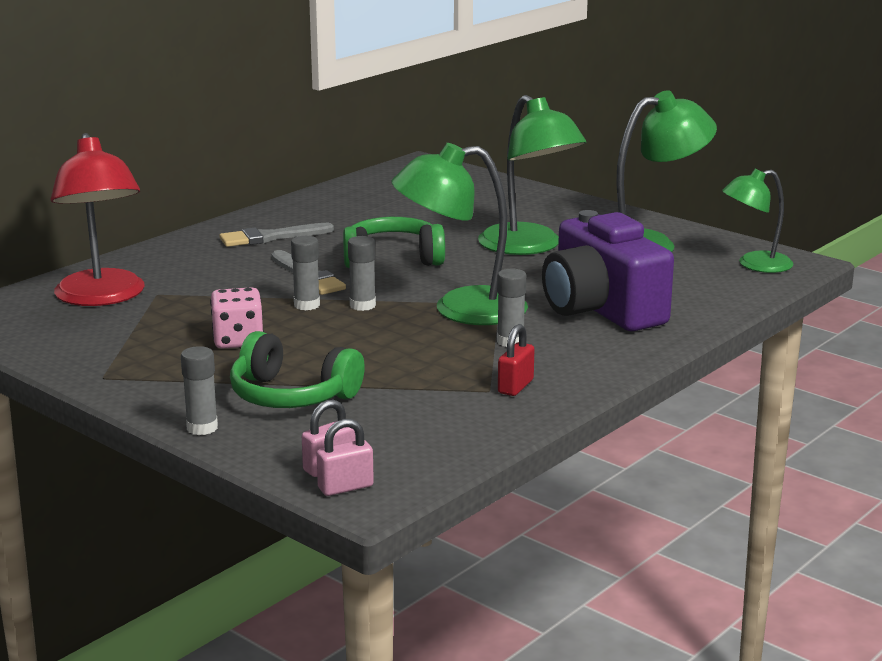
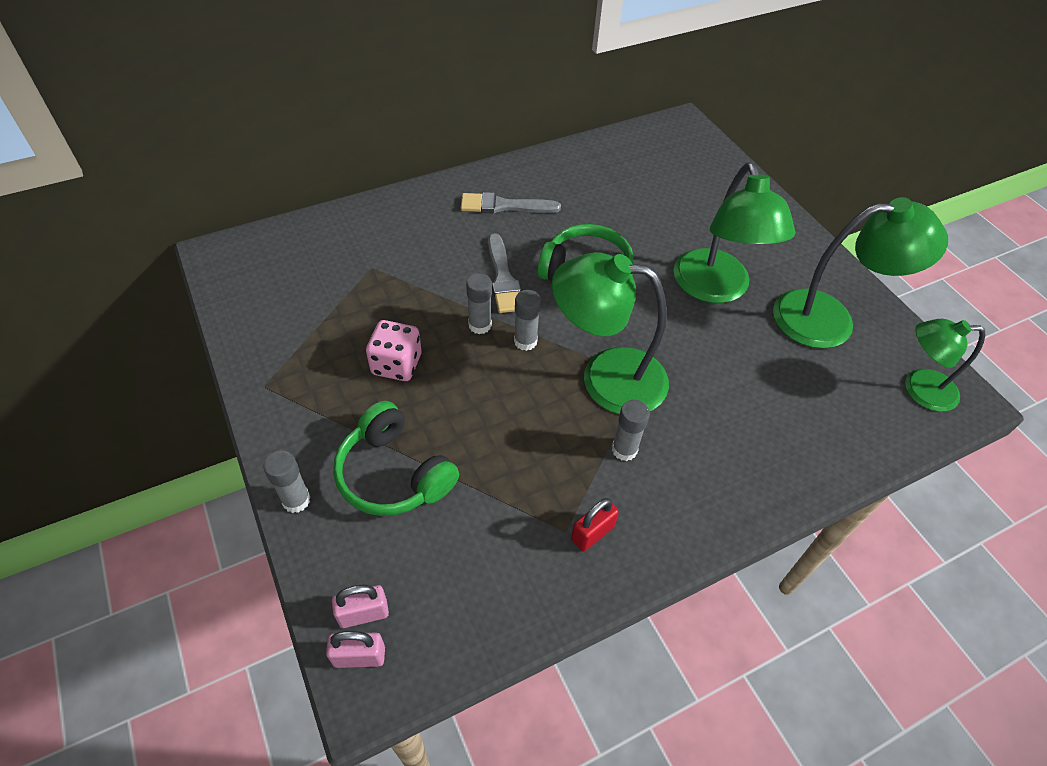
camera: 20 degrees right, 30 degrees up
(102, 297) = (328, 259): red lamp -> none
(601, 309) = (734, 421): purple camera -> none

